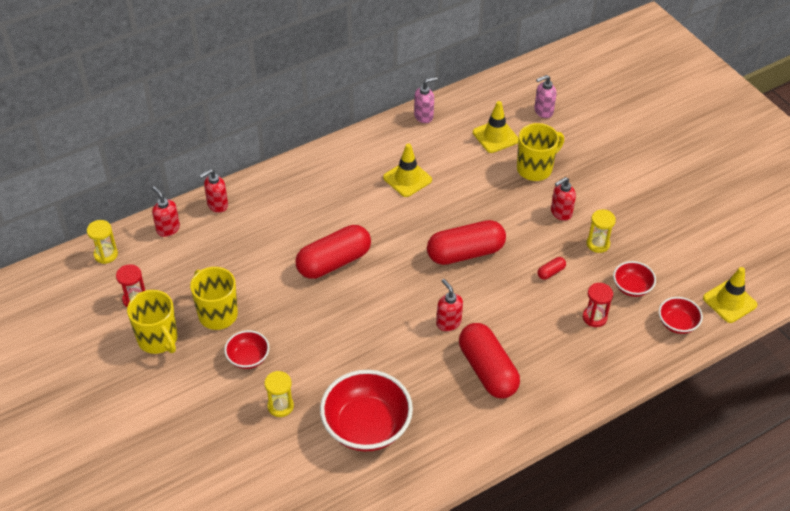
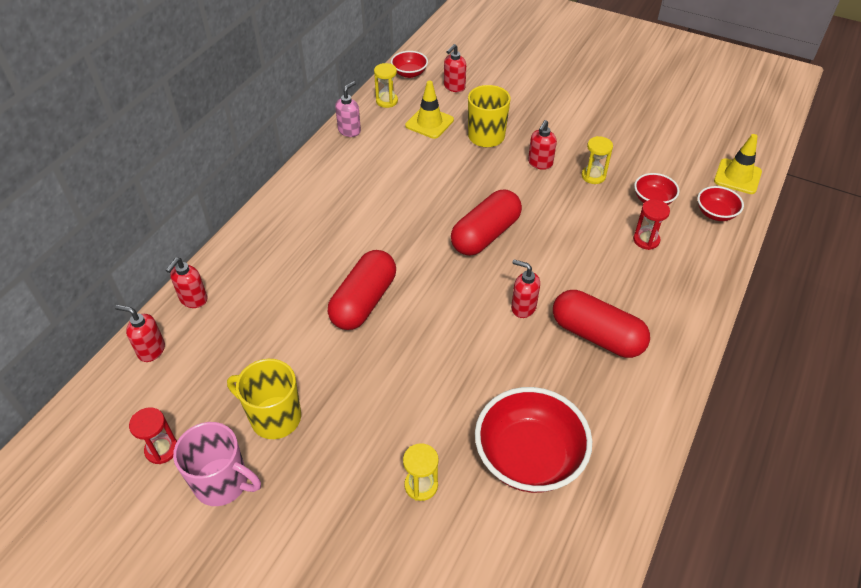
camera: 30 degrees left, 0 degrees up
(106, 254) = (90, 414): yellow hourglass -> yellow hourglass (387, 101)
(158, 340) = (223, 483): yellow mug -> pink mug
(248, 358) = (345, 449): red bowl -> red bowl (409, 73)
(407, 179) = (377, 191): yellow traffic cone -> none
(543, 111) = (454, 87): pink soap dispenser -> red soap dispenser
(551, 272) = (575, 218): red capsule -> none

